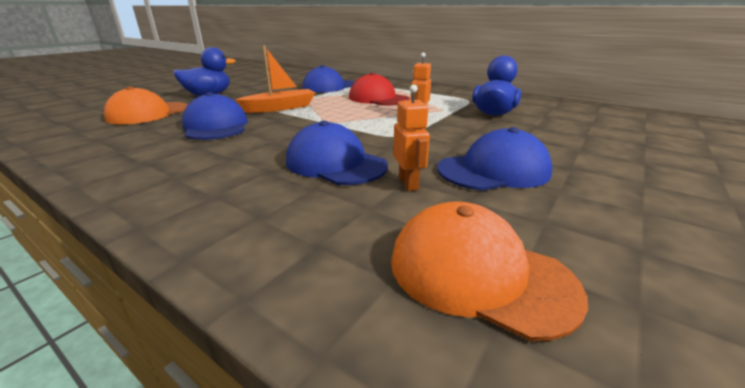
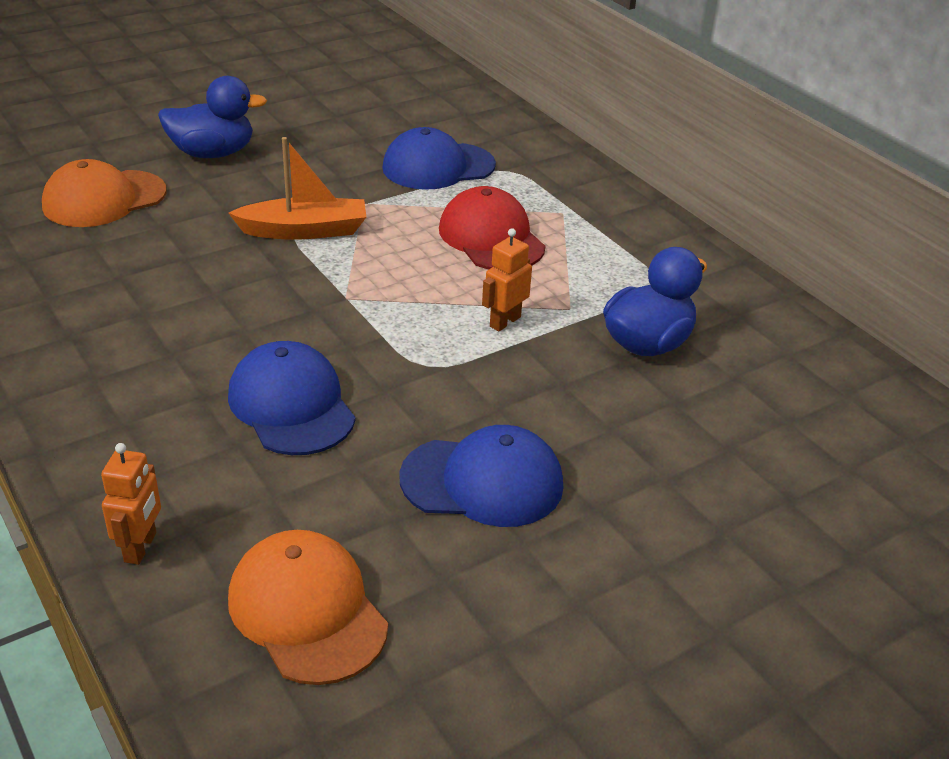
camera: 20 degrees right, 10 degrees up
(216, 126) = (184, 265): blue cap -> none
(408, 183) = (350, 471): orange robot -> orange robot (141, 547)

